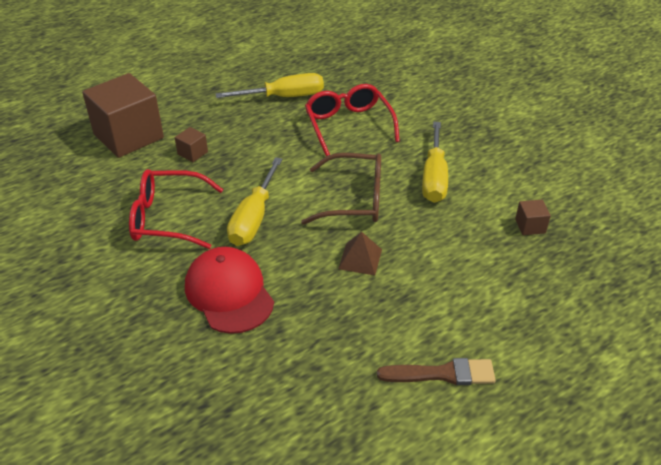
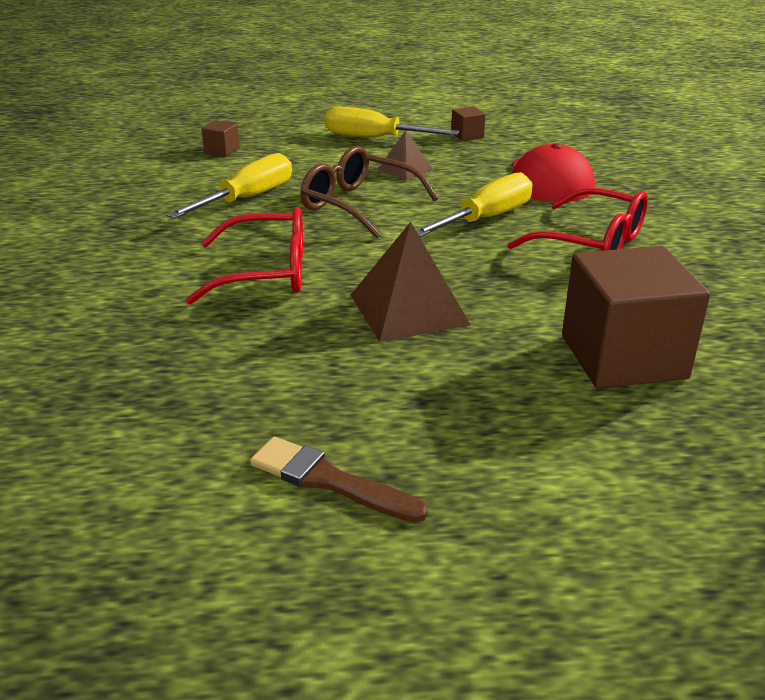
camera: 150 degrees left, 10 degrees down
(192, 153) = (524, 302): brown cube -> brown cube (467, 135)
(252, 128) = (408, 309): none -> brown pyramid
(284, 97) = (312, 341): yellow screwdriver -> yellow screwdriver (375, 138)
(348, 125) = (267, 272): red glasses -> red glasses turned 105 degrees counterclockwise
(442, 374) = (412, 115): brown brush -> brown brush (329, 480)

